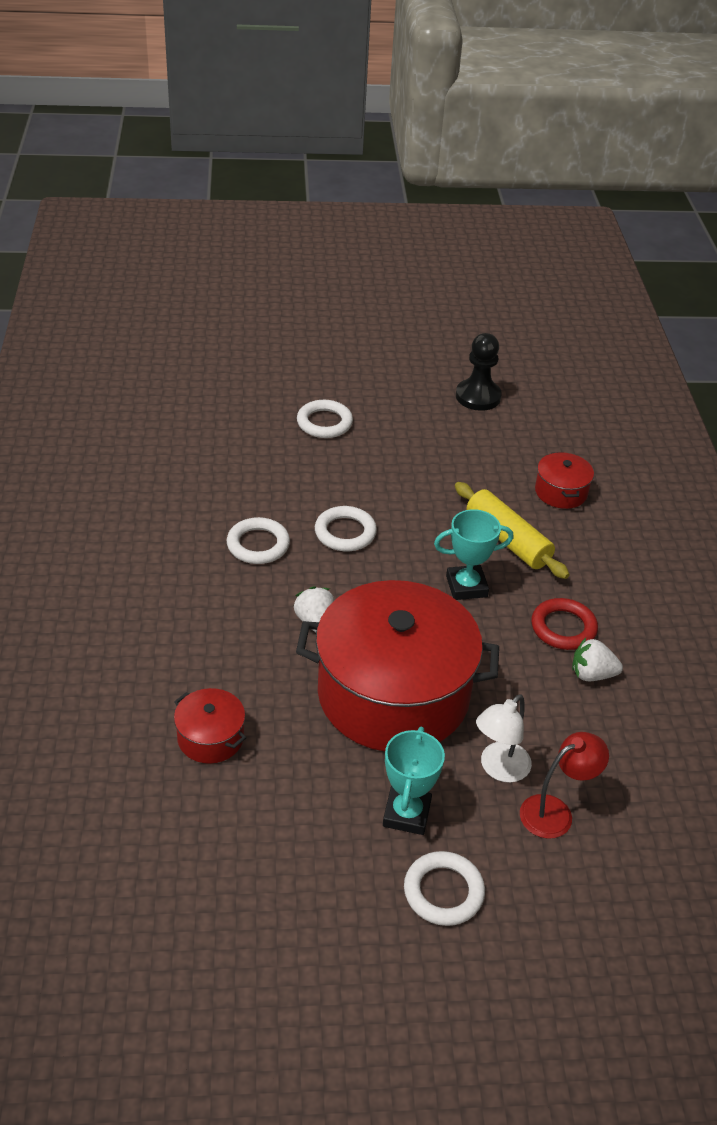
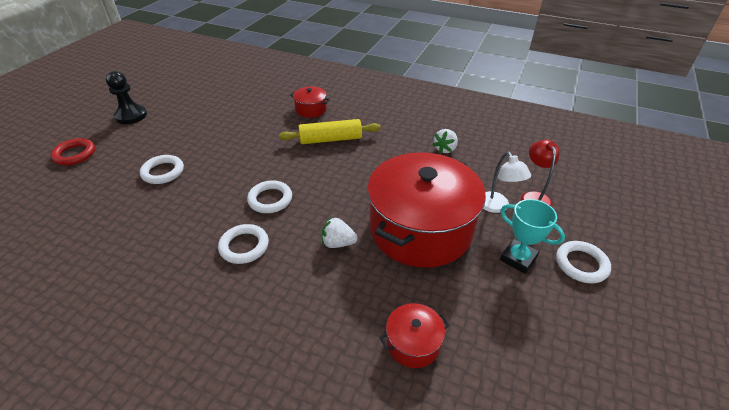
camera: 60 degrees left, 0 degrees up
(466, 586) = (354, 167): turquoise trophy -> none
(478, 396) = (211, 107): black pawn -> black pawn (131, 116)
(563, 628) = (407, 146): red ring -> red ring (75, 154)

